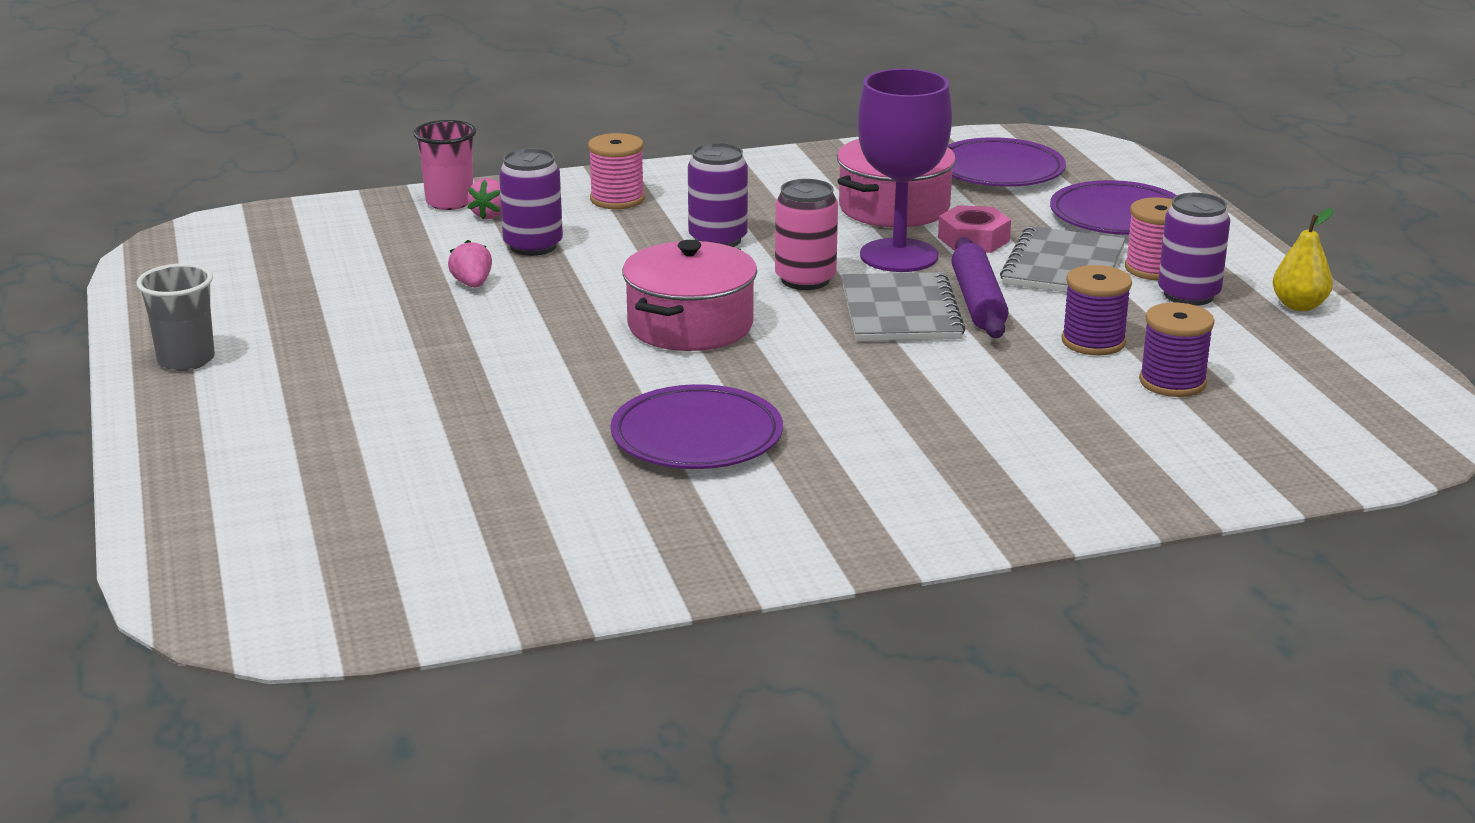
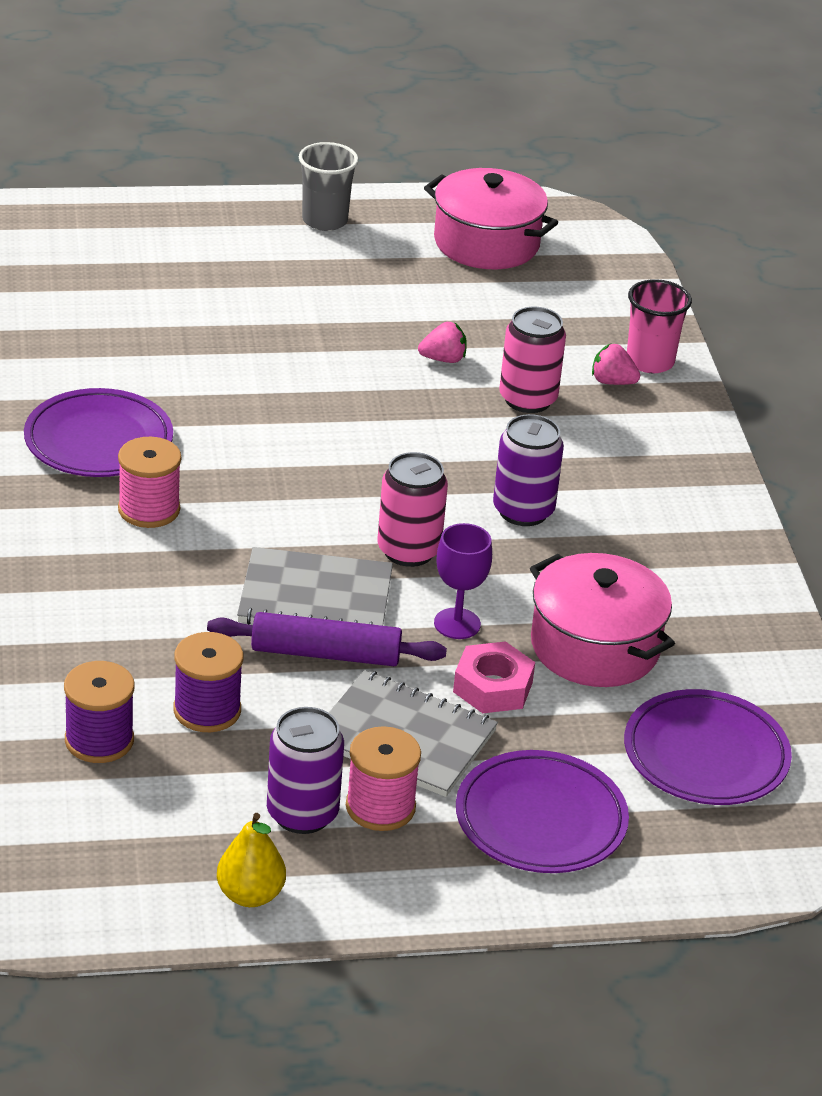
camera: 95 degrees right, 10 degrees up
(533, 246) = (528, 399): purple can -> pink can
(617, 199) = (645, 461): pink spool -> pink spool (149, 509)
(690, 325) = (319, 466): pink pot -> pink pot (486, 243)
(899, 256) = (457, 624): purple goblet -> purple goblet, size x0.54

